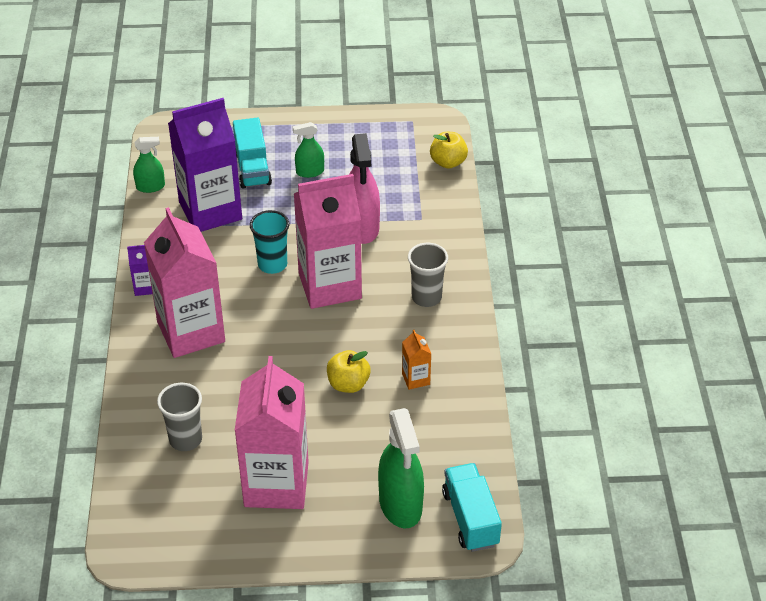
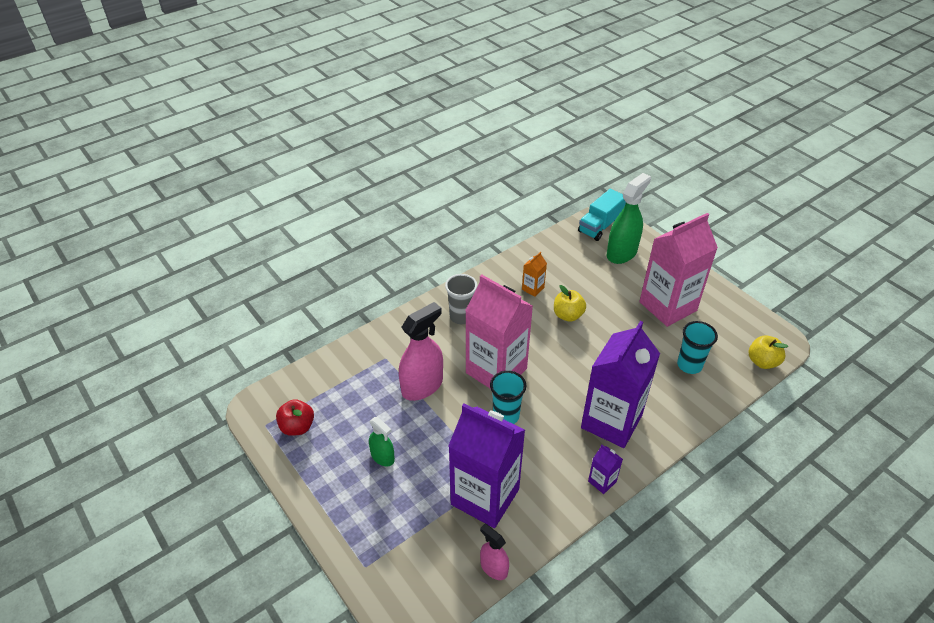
camera: 125 degrees left, 0 degrees up
(150, 187) = (494, 568): green spray bottle -> pink spray bottle
(185, 439) = (689, 365): grey cup -> turquoise cup
(191, 332) = (611, 421): pink carton -> purple carton
(252, 168) = (409, 502): turquoise truck -> none
(391, 137) = (297, 427): none -> red apple
(448, 162) = (307, 374): yellow apple -> yellow apple (762, 362)

